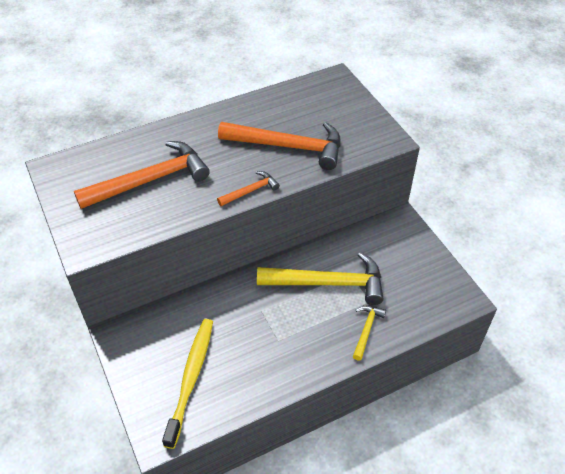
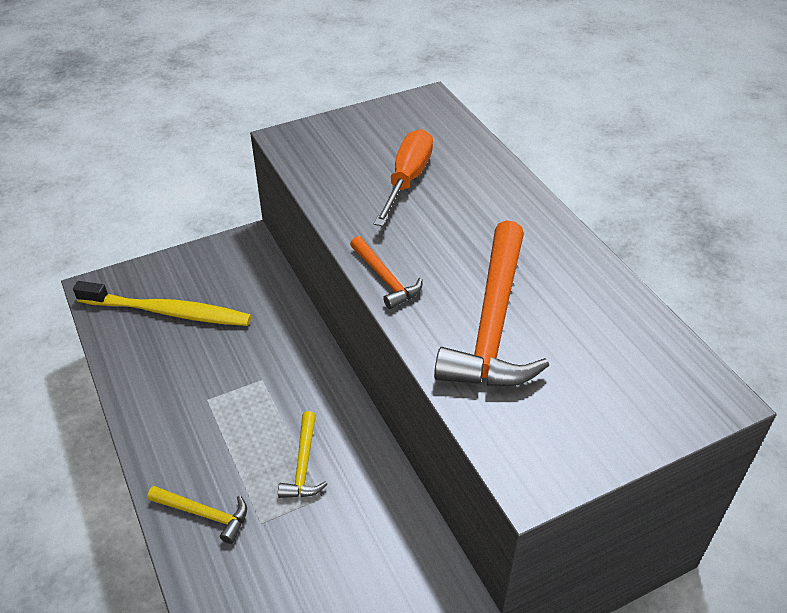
camera: 90 degrees right, 5 degrees down
(150, 180) = (407, 179): orange hammer -> orange screwdriver
(328, 283) = (303, 464): yellow hammer -> yellow hammer, size x0.48

